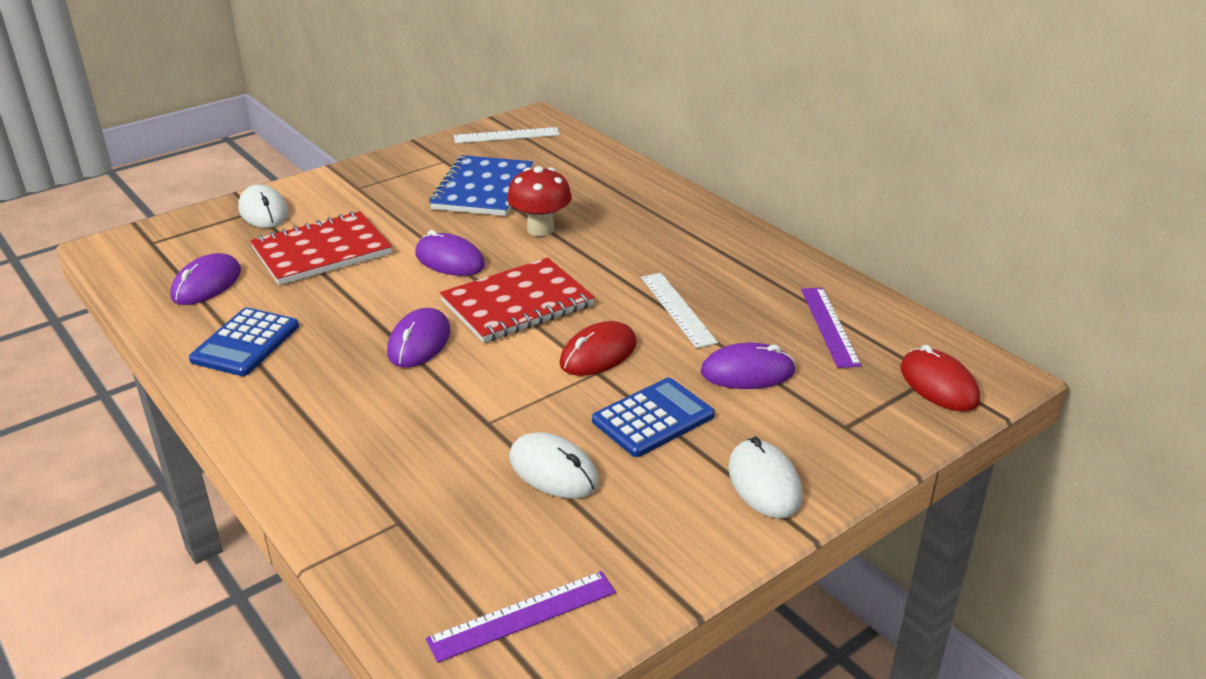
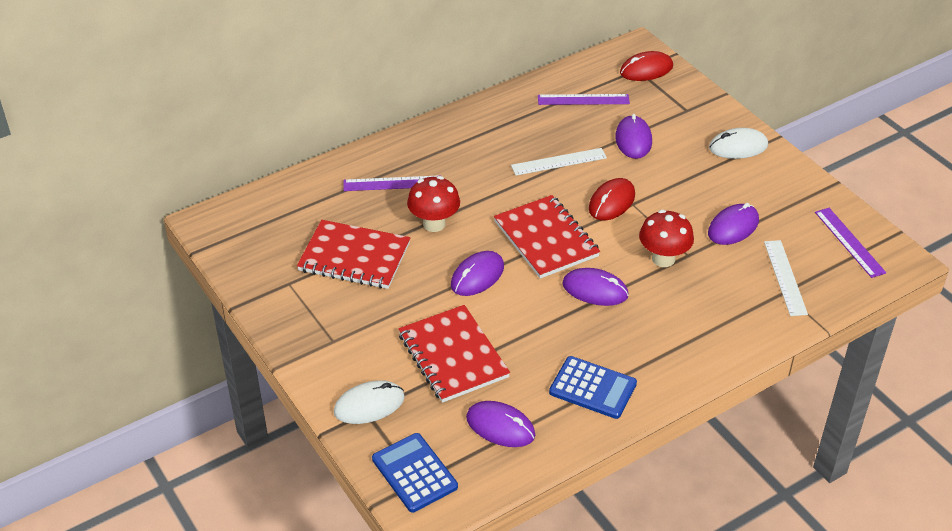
camera: 85 degrees left, 10 degrees up
(479, 399) = (663, 259): none -> red mushroom
(483, 189) = (354, 257): blue notebook -> red notebook
(506, 135) = (244, 241): white ruler -> white ruler (785, 277)
(553, 470) = (733, 227): white mouse -> purple mouse
(598, 353) = (611, 202): red mouse -> red mouse turned 75 degrees clockwise
(609, 201) = (392, 183): none -> purple ruler
(653, 418) = (681, 183): blue calculator -> blue calculator (414, 473)

